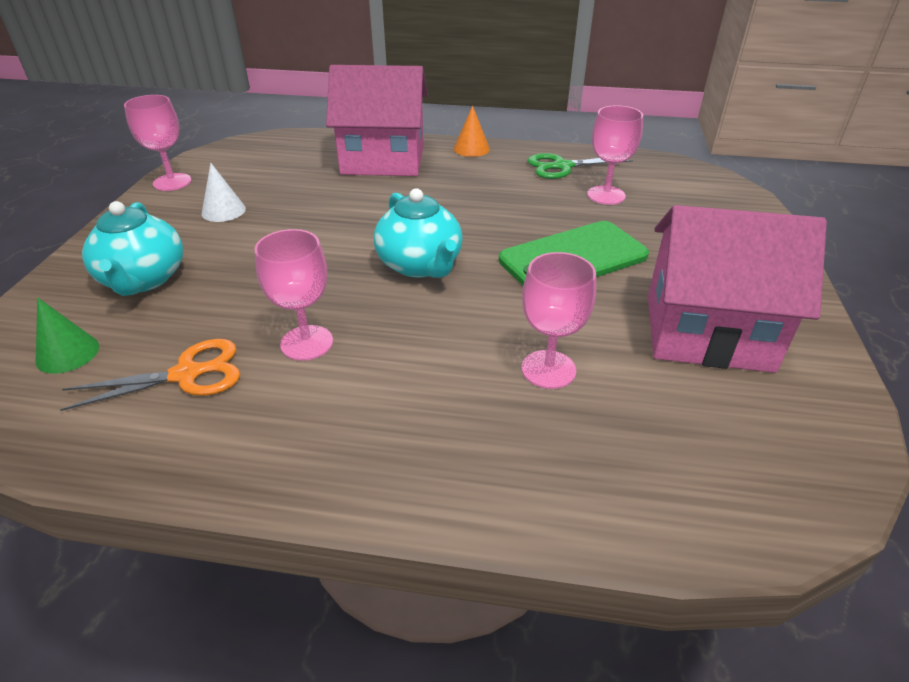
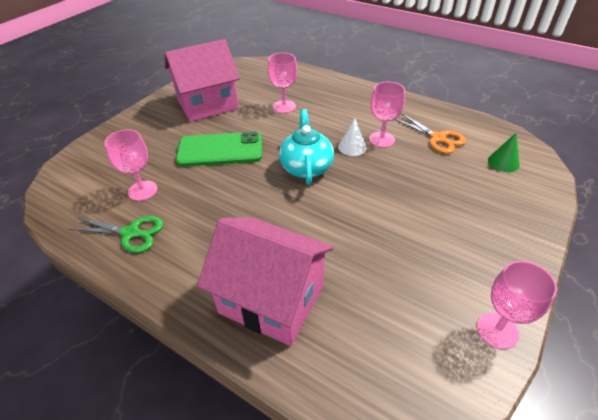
camera: 155 degrees left, 5 degrees up
(144, 280) = (480, 201): turquoise teapot -> none
(187, 374) = (438, 138): orange scissors -> orange scissors turned 135 degrees counterclockwise
(223, 211) = (435, 261): white cone -> white cone (352, 147)
(471, 149) = (175, 290): orange cone -> none
(707, 332) = (207, 104): pink house -> pink house turned 60 degrees counterclockwise

